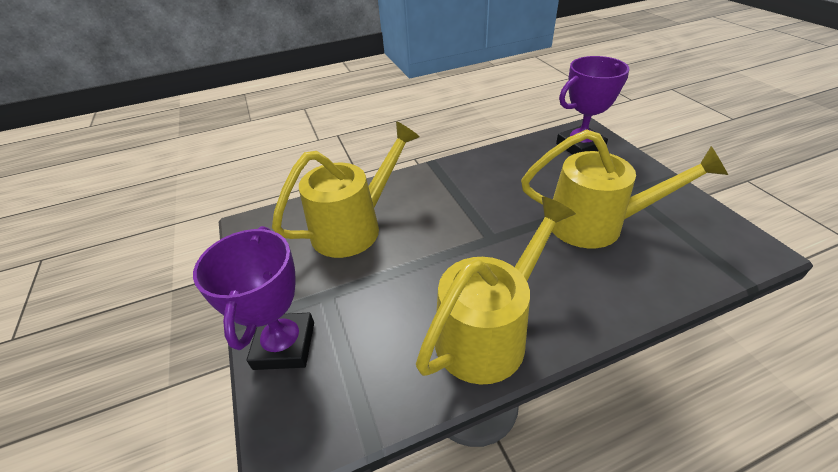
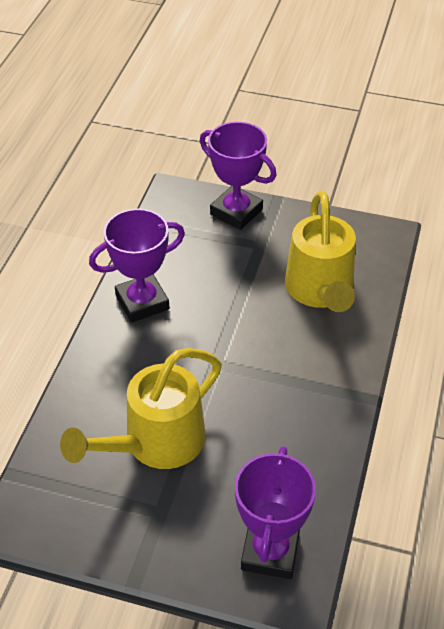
camera: 125 degrees right, 5 degrees up
(489, 331) = (142, 302): yellow watering can -> purple trophy

